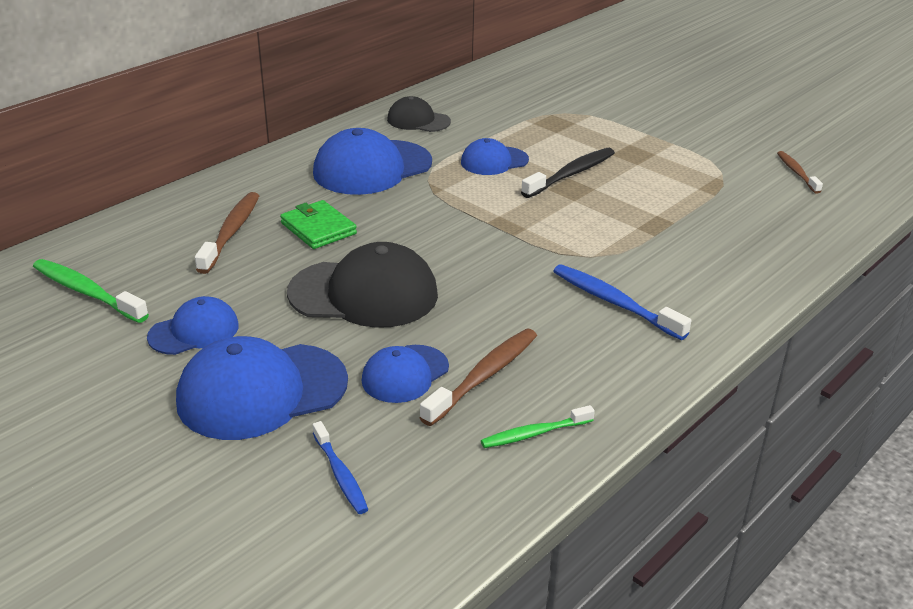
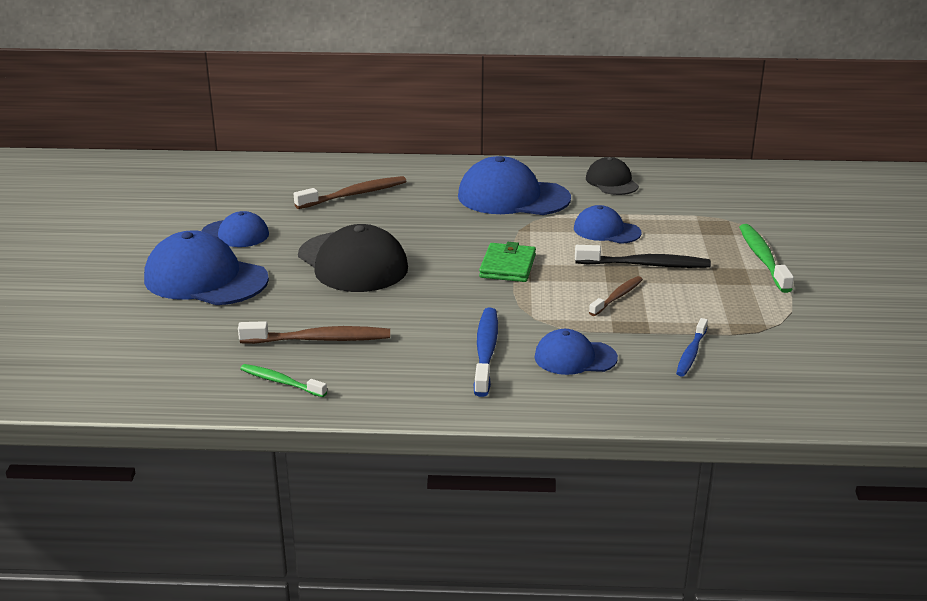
camera: 50 degrees right, 5 degrees down
(87, 292) = (229, 189): green toothbrush -> green toothbrush (763, 258)
(318, 228) = (404, 216): green wallet -> green wallet (507, 266)
(340, 475) = (159, 336): blue toothbrush -> blue toothbrush (691, 353)
(405, 374) = (284, 313): blue cap -> blue cap (575, 357)
(797, 172) = (855, 357): brown toothbrush -> brown toothbrush (617, 297)

